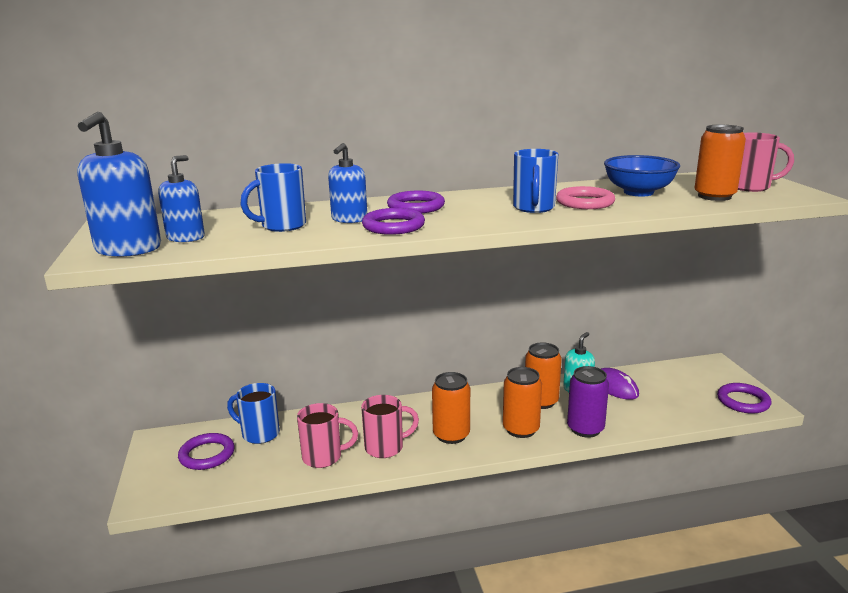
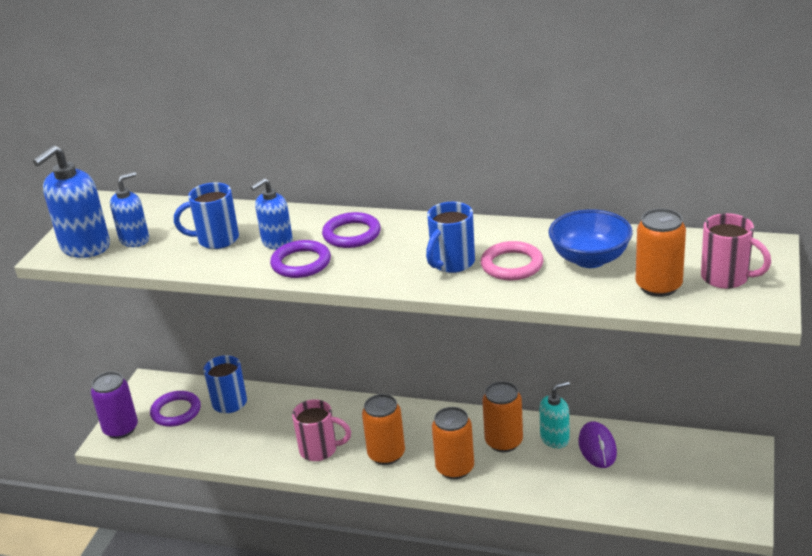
camera: 30 degrees right, 10 degrees up
(323, 457) = (263, 443): pink mug -> none
(585, 429) = (517, 487): purple can -> purple can (121, 429)
(743, 401) = (721, 507): purple ring -> none

